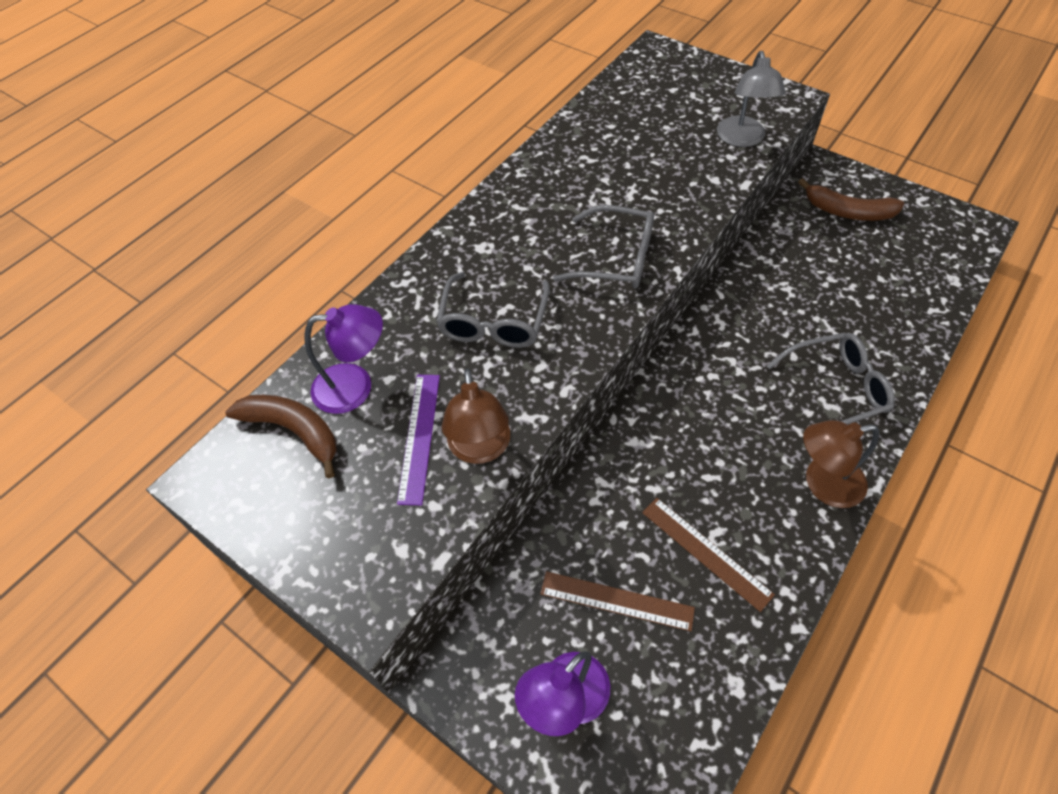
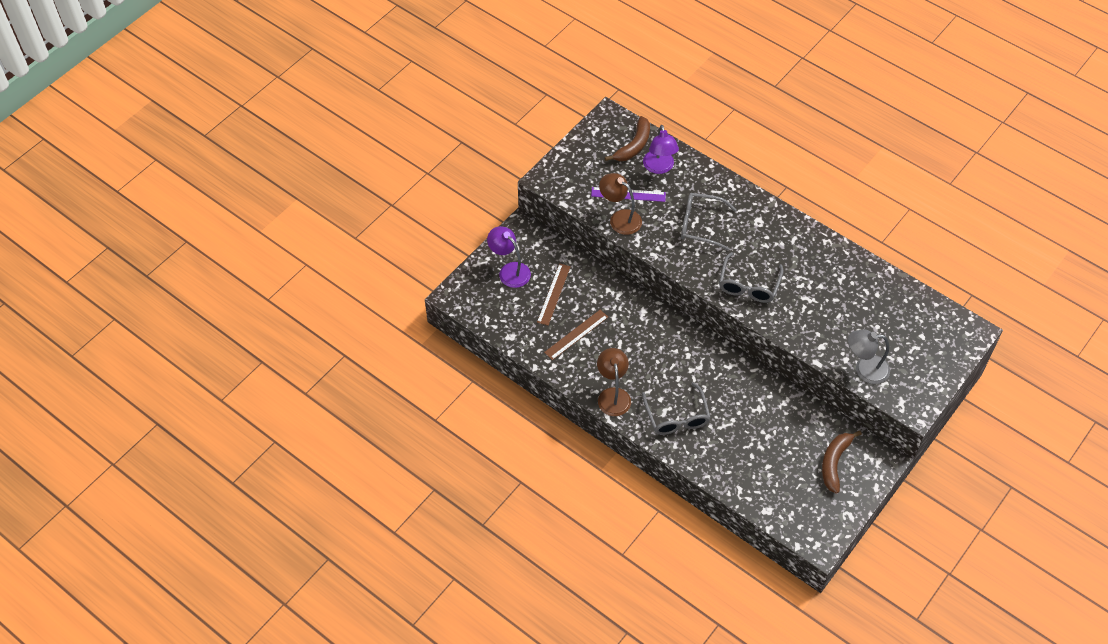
camera: 90 degrees right, 0 degrees up
(480, 449) = (620, 218): brown lamp -> brown lamp turned 45 degrees clockwise

